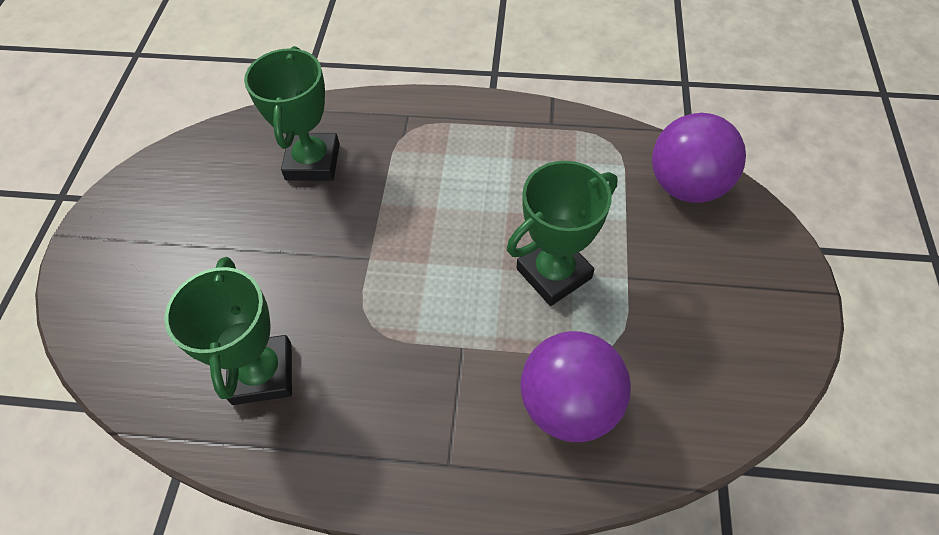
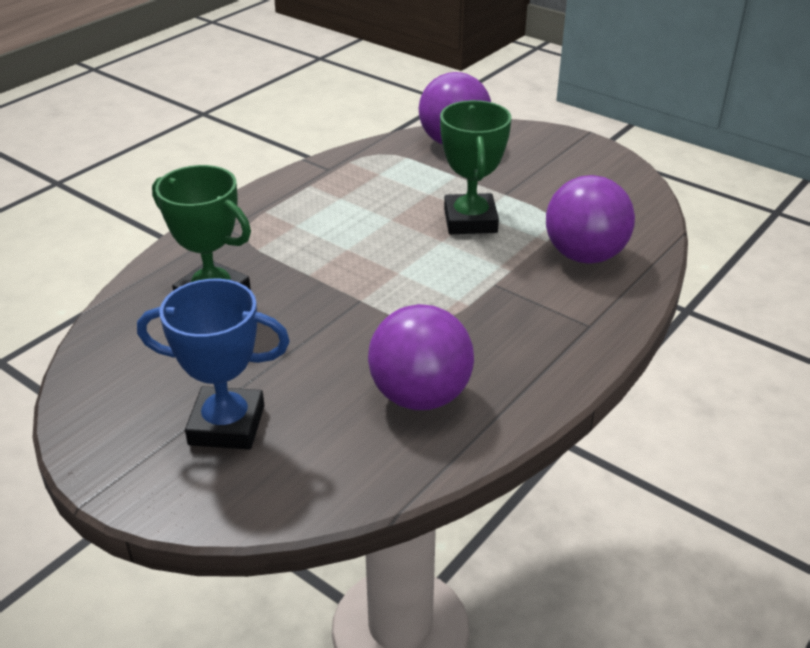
camera: 60 degrees left, 20 degrees down
(166, 264) = (227, 425): none -> blue trophy
(262, 373) = (420, 396): green trophy -> purple ball

